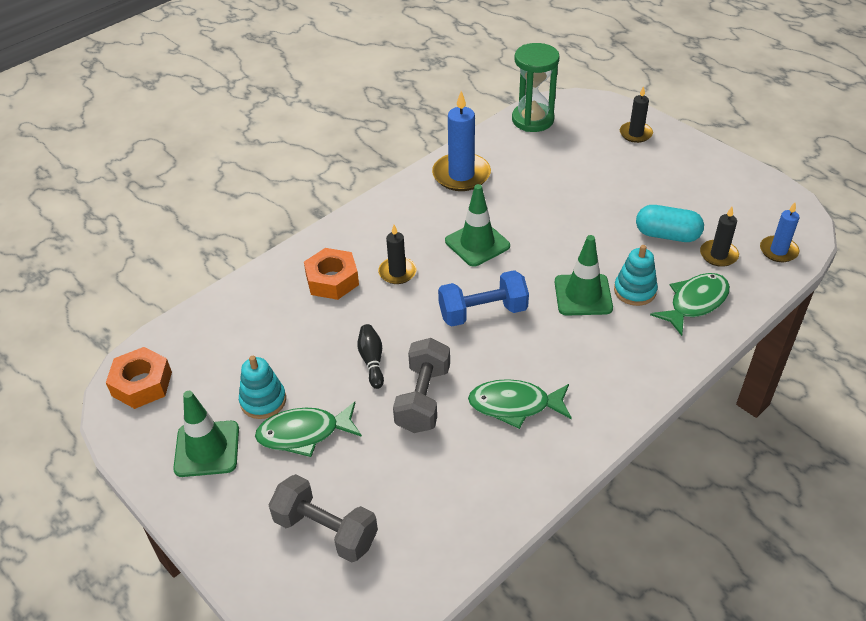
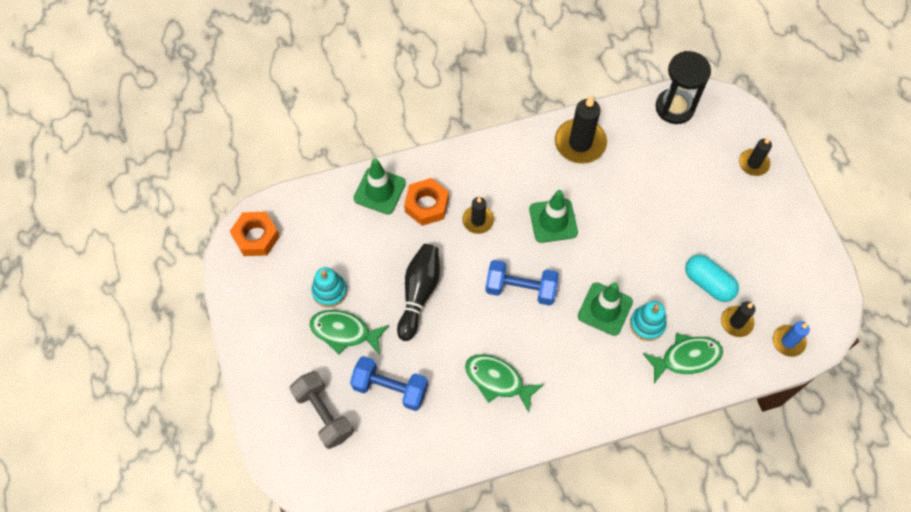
camera: 25 degrees right, 20 degrees up
(207, 449) = (276, 313): green traffic cone -> green traffic cone (379, 191)
(372, 361) = (419, 293): black bowling pin -> black bowling pin, size x1.73
(394, 466) = (390, 388): none -> blue dumbbell
(423, 398) = (437, 343): grey dumbbell -> none
(461, 175) = (580, 143): blue candle -> black candle
(532, 120) = (674, 107): green hourglass -> black hourglass

